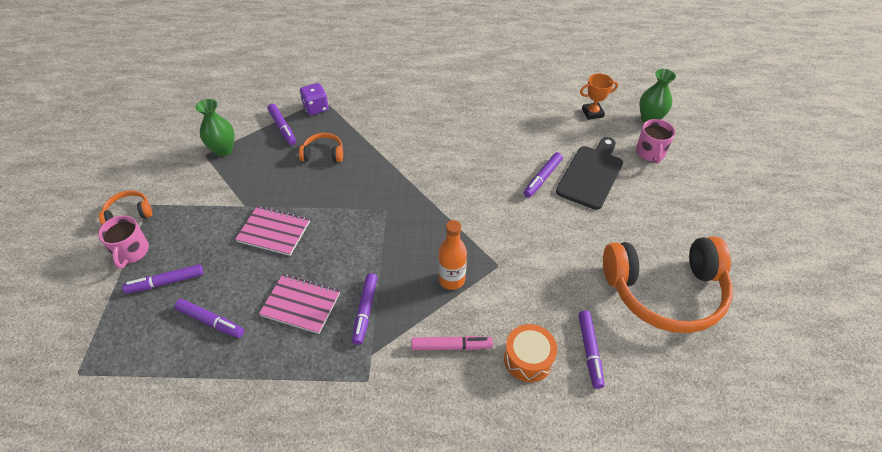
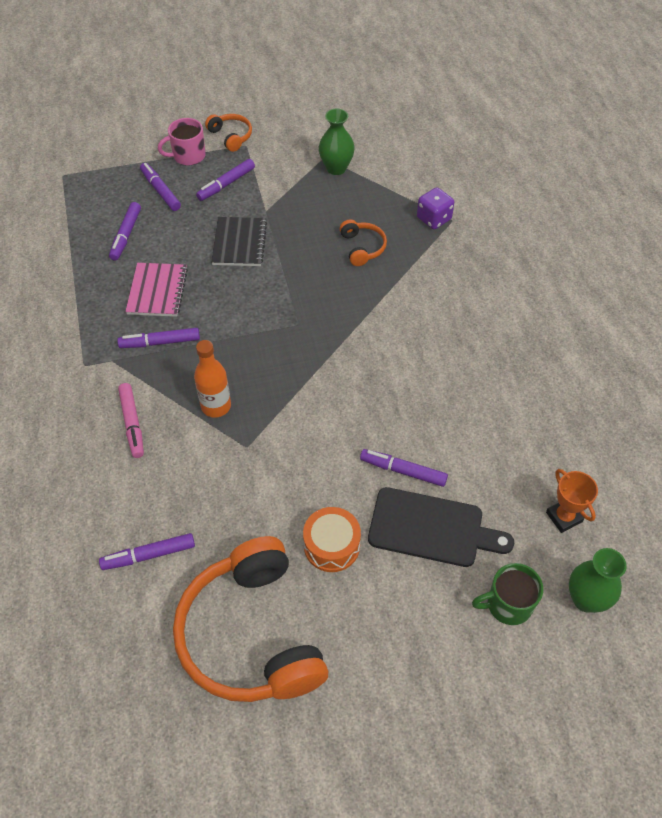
camera: 75 degrees right, 5 degrees up
(274, 231) = (239, 243): pink notebook -> black notebook
(282, 128) = (388, 202): purple marker -> purple marker (226, 184)
(528, 359) = (129, 495): orange drum -> orange drum (331, 546)
(650, 153) = (508, 604): pink mug -> green mug

